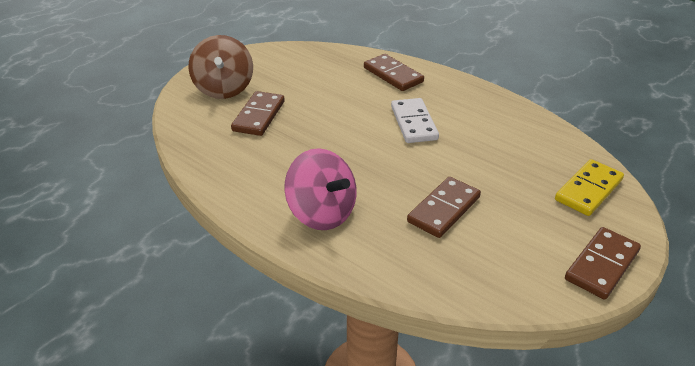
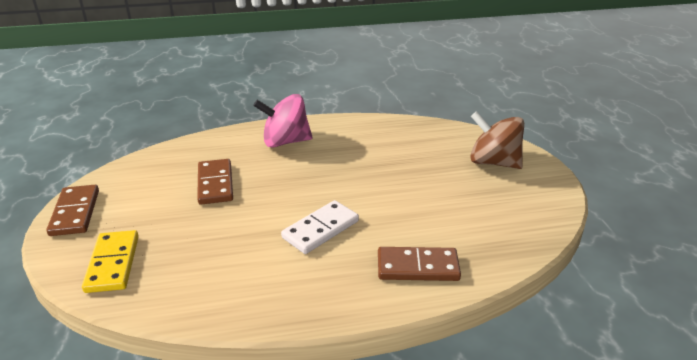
camera: 130 degrees right, 5 degrees down
(258, 116) = (429, 162): brown domino -> none
(414, 123) = (321, 229): white domino -> white domino turned 75 degrees counterclockwise

